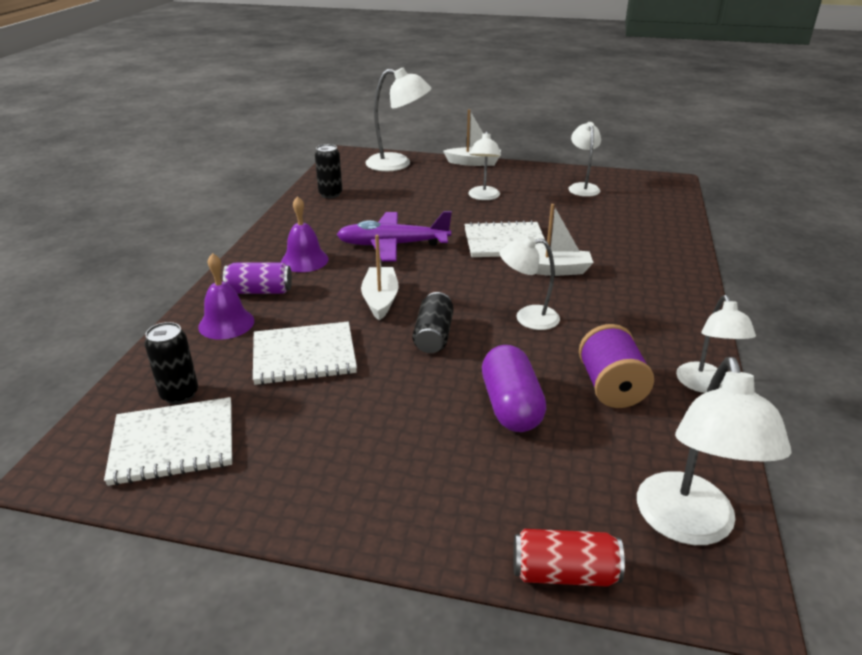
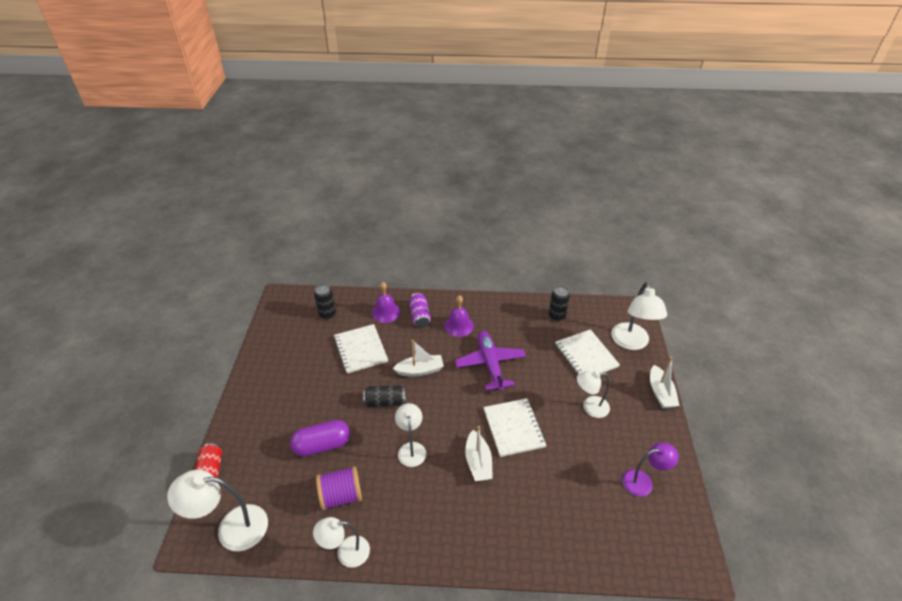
camera: 80 degrees right, 10 degrees up
(173, 443) = (295, 323): white notebook -> white notebook (586, 355)
(582, 187) = (643, 481): white lamp -> purple lamp

